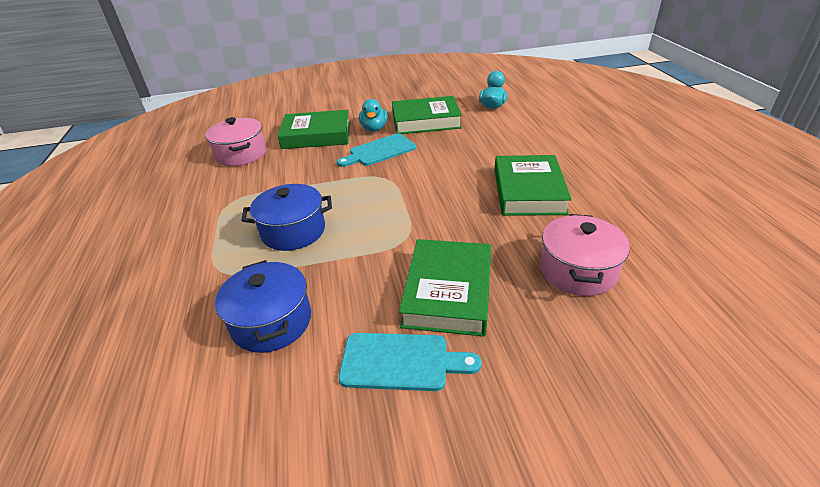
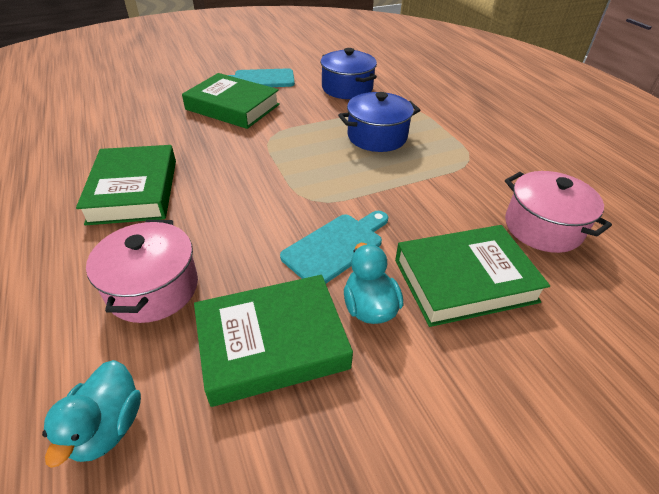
camera: 165 degrees right, 5 degrees up
(448, 292) = (233, 107): green book -> green book turned 60 degrees counterclockwise
(577, 270) = (129, 123): pink pot -> pink pot (153, 288)

